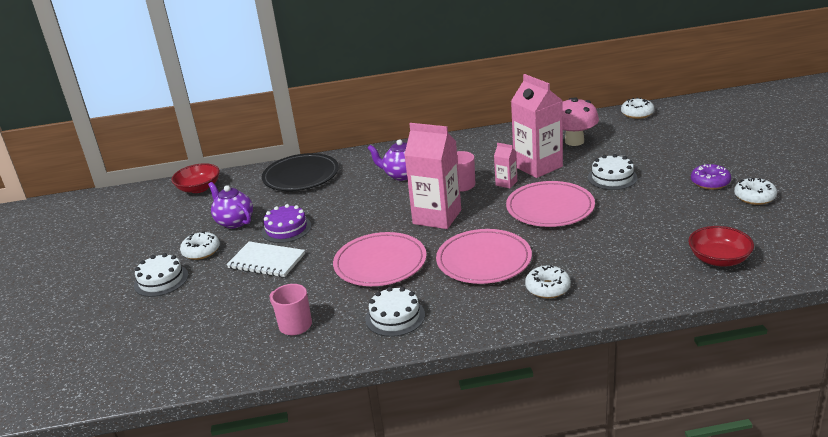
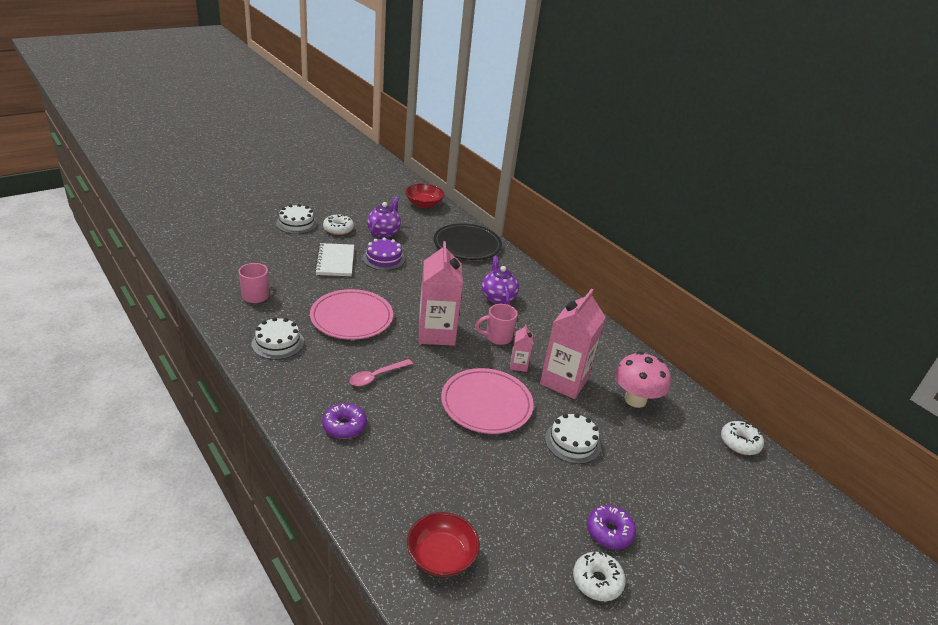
camera: 55 degrees right, 5 degrees up
(484, 260) = (376, 376): pink plate -> pink spoon
(547, 288) = (344, 426): white donut -> purple donut

